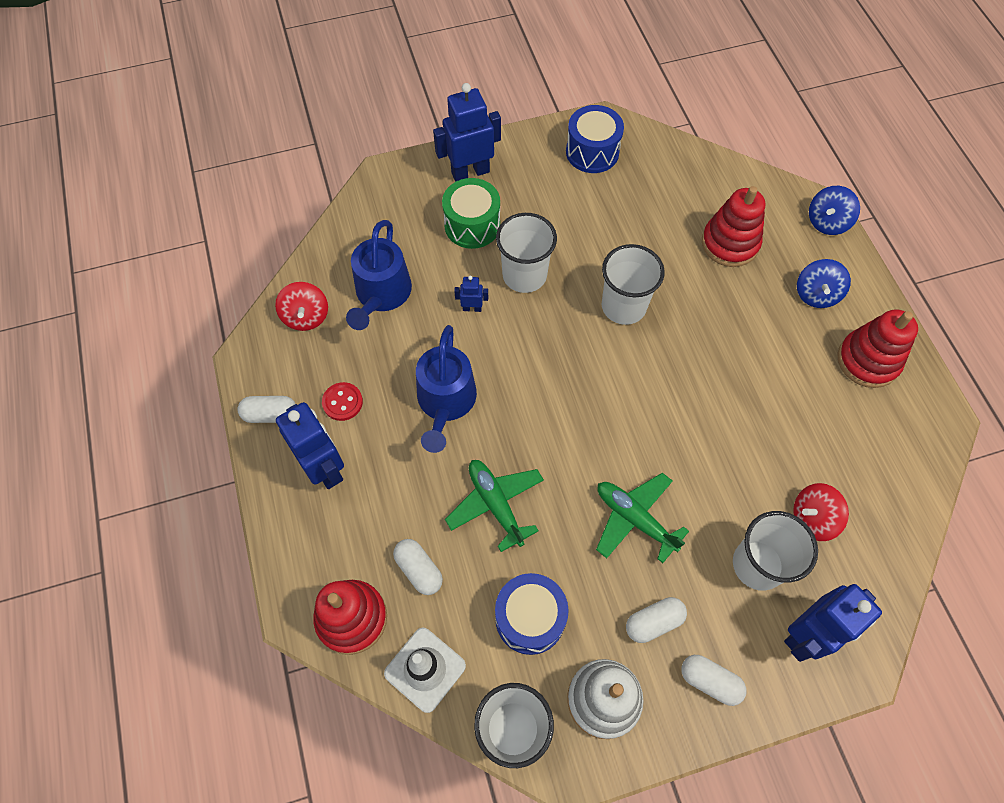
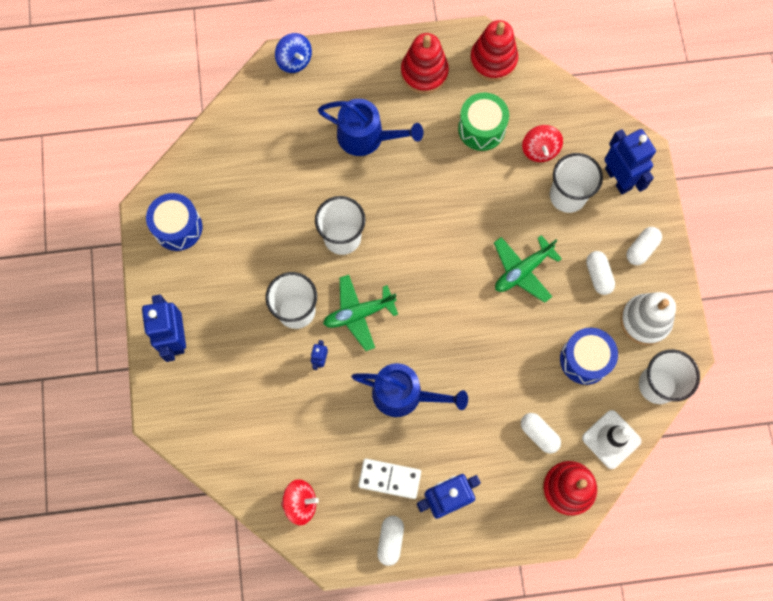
camera: 80 degrees left, 10 degrees up
(342, 402) = (389, 478): red button -> white domino
(381, 294) = (291, 434): blue watering can -> blue watering can (366, 137)
(419, 570) = (539, 434): white capsule -> white capsule turned 75 degrees clockwise
(472, 225) = (235, 346): green drum -> green drum (481, 128)
(495, 504) = (496, 369): green plane -> green plane (358, 314)
(730, 243) = (299, 140): red stacking toy -> red stacking toy (493, 60)
(816, 294) = (360, 90): blue spinning top -> none

